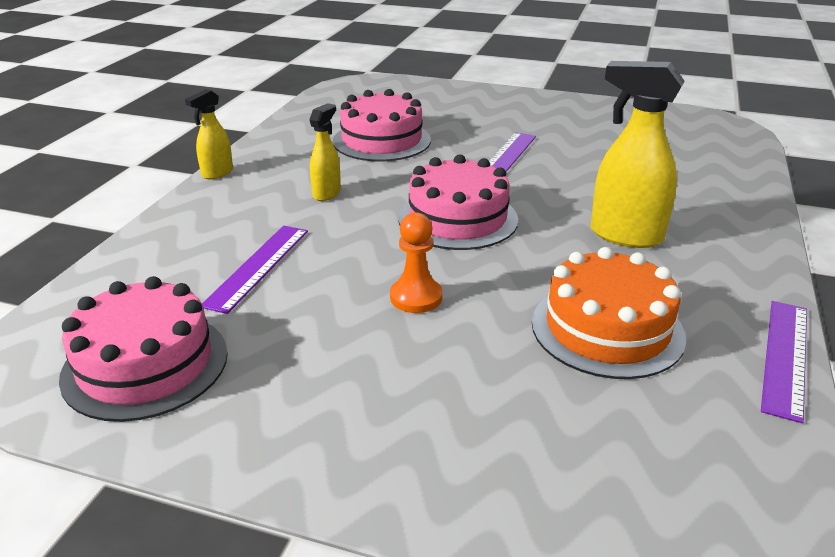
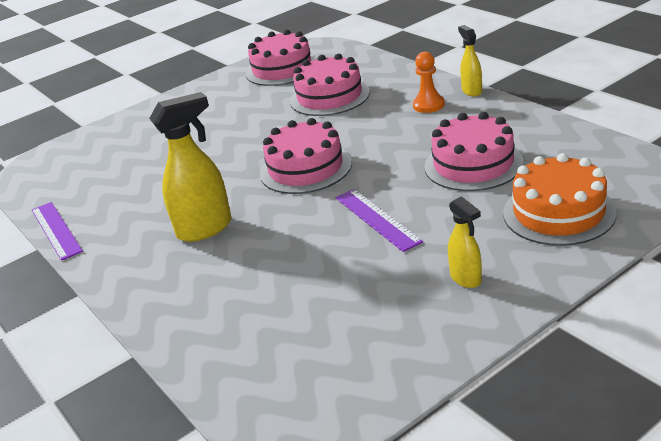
camera: 130 degrees right, 0 degrees up
(258, 266) = (329, 97): purple ruler -> pink cake
(327, 193) = (396, 126): yellow spray bottle -> yellow spray bottle (466, 279)
(416, 297) = (245, 136): orange pawn -> orange pawn (428, 105)
(607, 329) = (147, 184): orange cake -> orange cake (558, 213)

